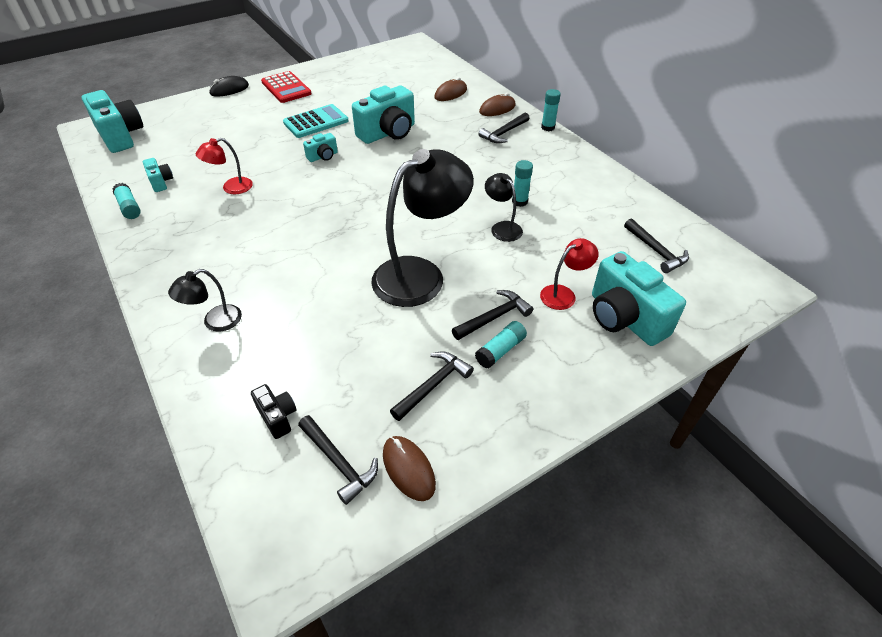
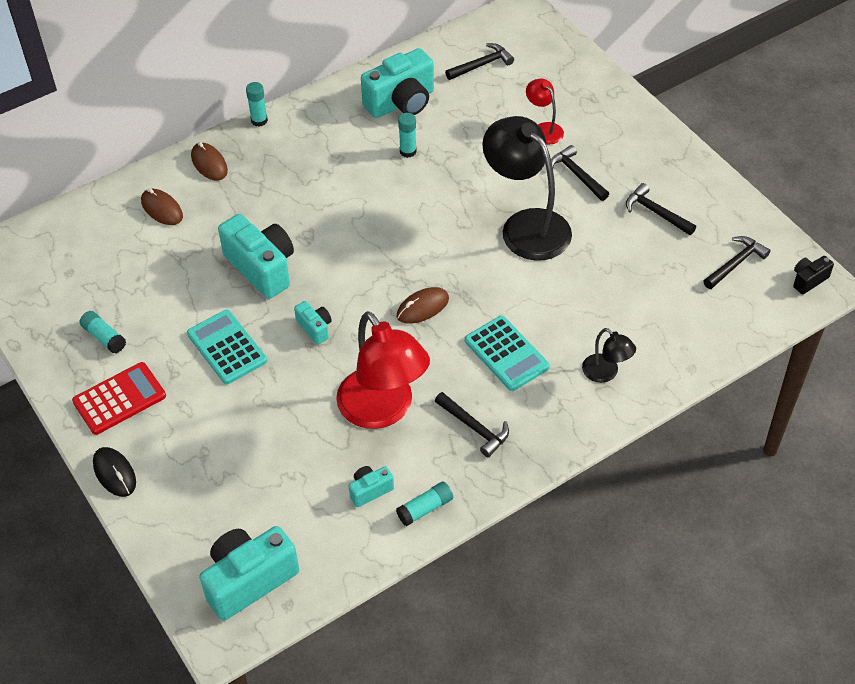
camera: 90 degrees left, 5 degrees up
(231, 188) = (383, 410): red lamp -> red lamp, size x2.09
(263, 255) = (506, 354): none -> turquoise calculator
(277, 417) = (703, 307): black camera -> black camera (808, 280)
(408, 469) = (733, 224): brown mouse -> brown mouse (422, 307)
(500, 350) = (614, 172): turquoise glue stick -> turquoise glue stick (104, 337)
(502, 228) = (452, 166): black lamp -> none
(504, 133) = (269, 159): black hammer -> black hammer (474, 428)
(624, 318) = (569, 95): turquoise camera -> turquoise camera (401, 102)

